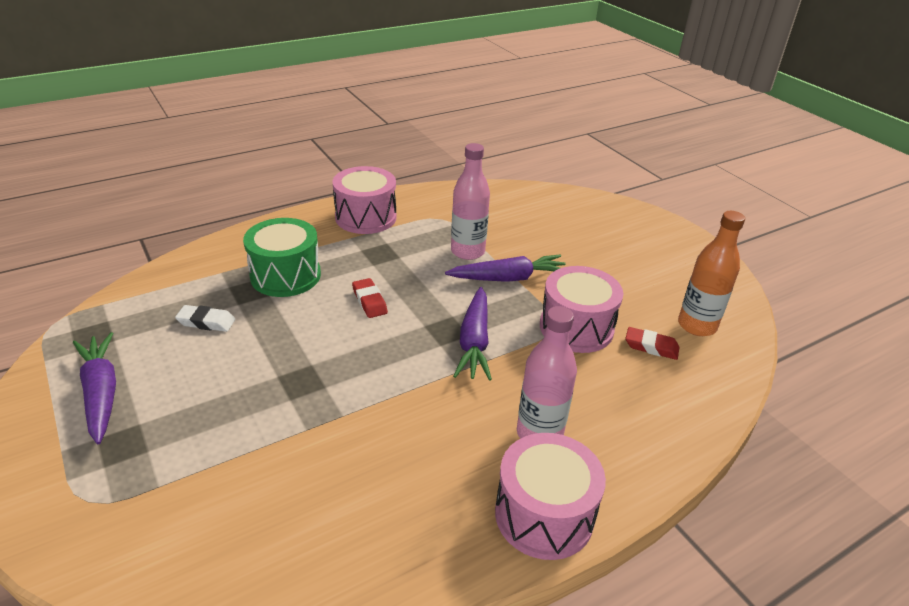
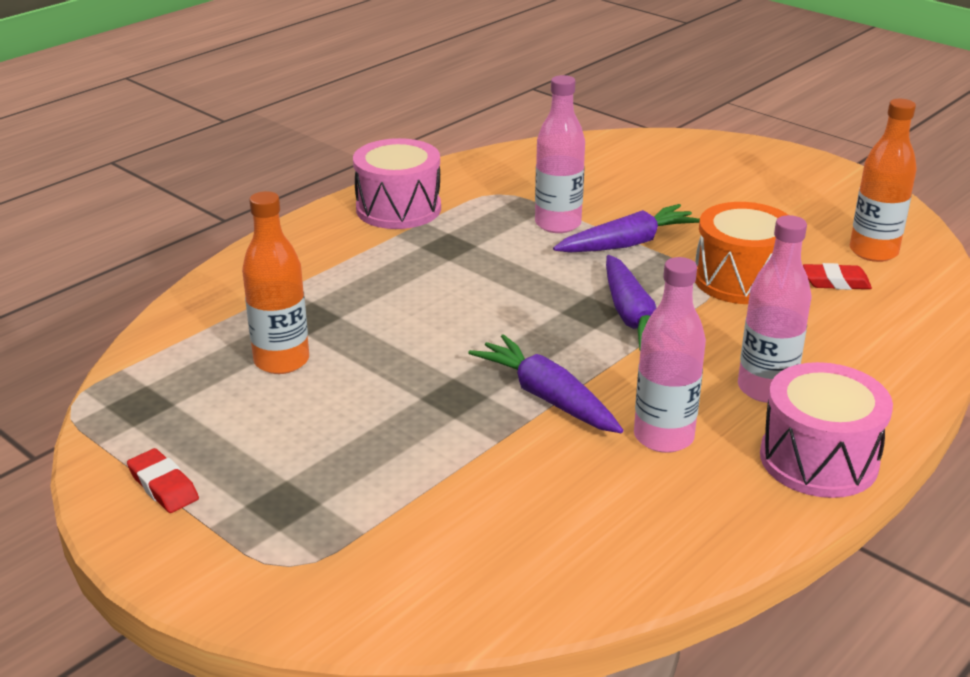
camera: 15 degrees left, 5 degrees down
(101, 393) = (208, 460): purple carrot -> purple carrot (547, 397)
(206, 322) = (281, 361): white eraser -> orange bottle
(285, 275) = (344, 292): green drum -> none
(369, 301) = (474, 299): red eraser -> red eraser (163, 486)
(432, 458) = (663, 437): none -> pink bottle
(576, 327) = (740, 279): pink drum -> orange drum

